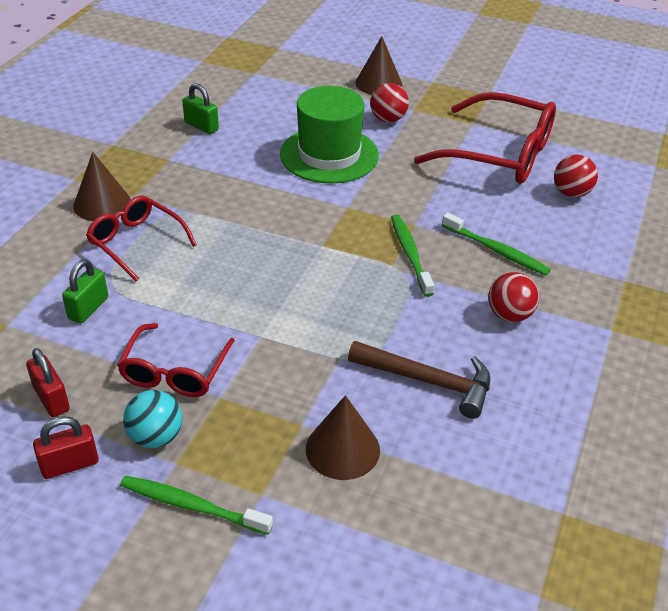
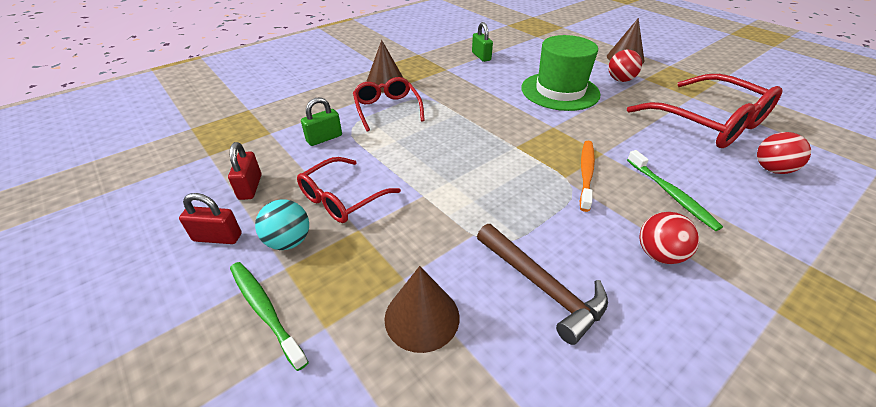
camera: 30 degrees right, 0 degrees up
(410, 254) = (586, 173): green toothbrush -> orange toothbrush

